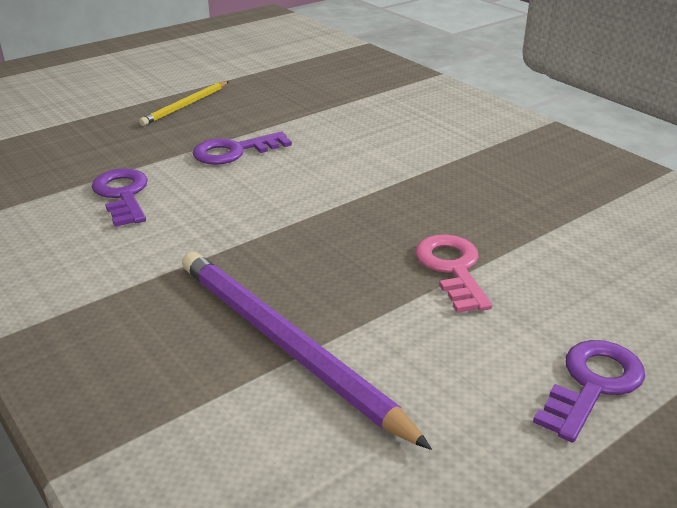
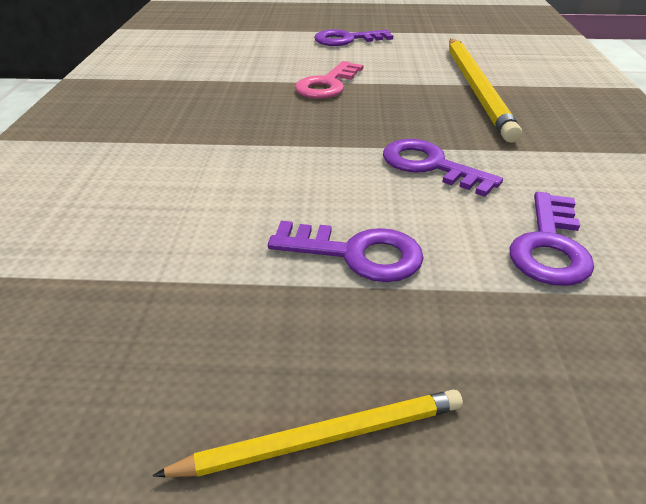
camera: 140 degrees left, 5 degrees up
(244, 217) = (430, 166): none -> purple key
(286, 346) = (476, 88): purple pencil -> yellow pencil

